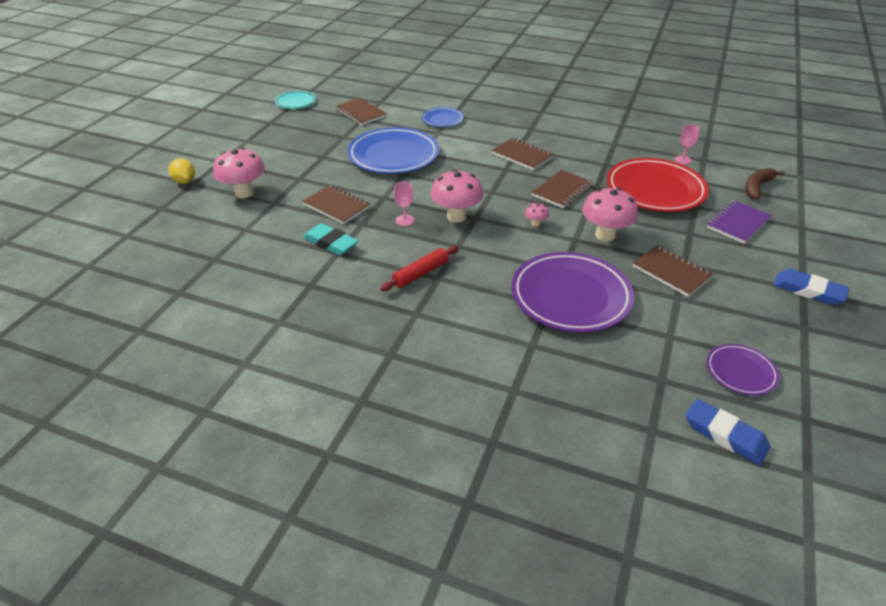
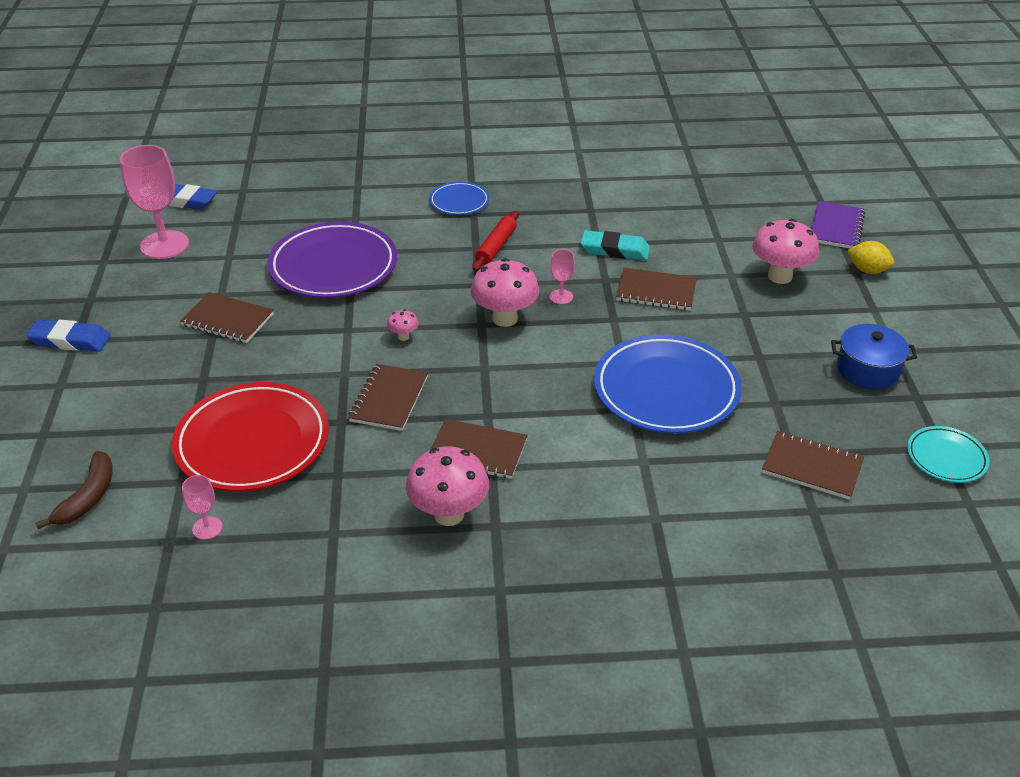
camera: 155 degrees right, 0 degrees up
(274, 137) = (867, 370): none -> blue pot
(442, 120) = (662, 498): blue plate -> blue plate (459, 201)
(605, 235) = (312, 345): pink mushroom -> pink mushroom (449, 514)
(737, 223) = (134, 414): purple notebook -> purple notebook (836, 227)
(740, 372) = (164, 245): purple plate -> pink goblet

